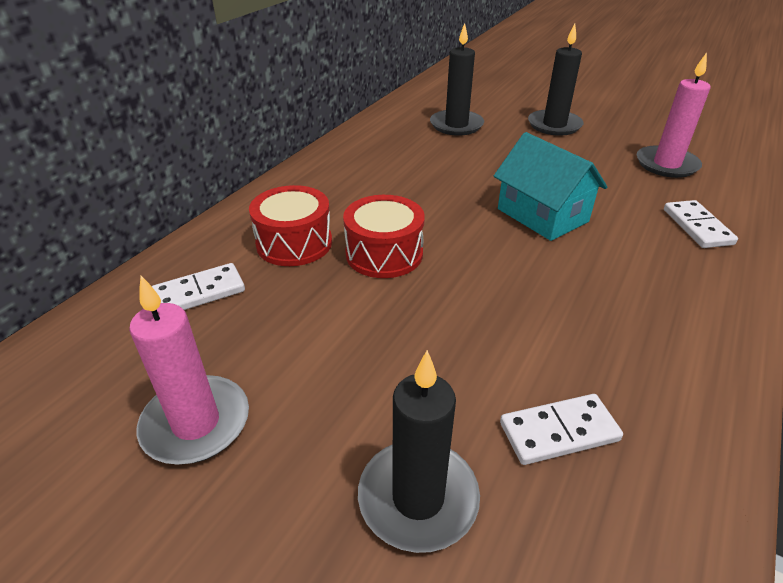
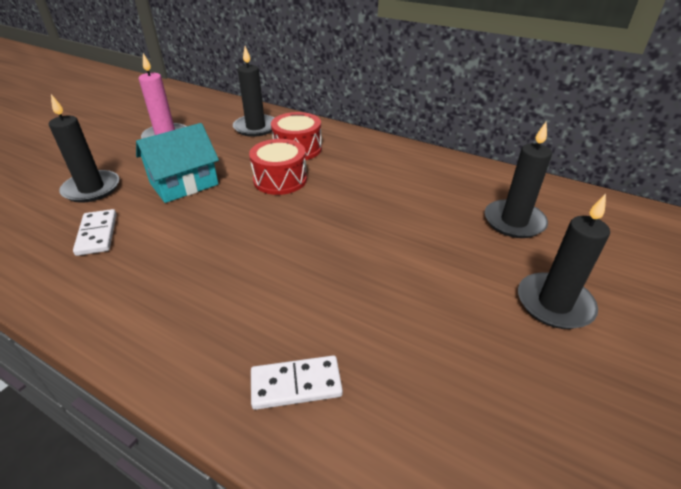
camera: 90 degrees right, 0 degrees up
(199, 293) = (255, 127): white domino -> black candle
(542, 215) = (326, 260): turquoise house -> turquoise house (184, 184)
(666, 164) = (463, 406): pink candle -> none

